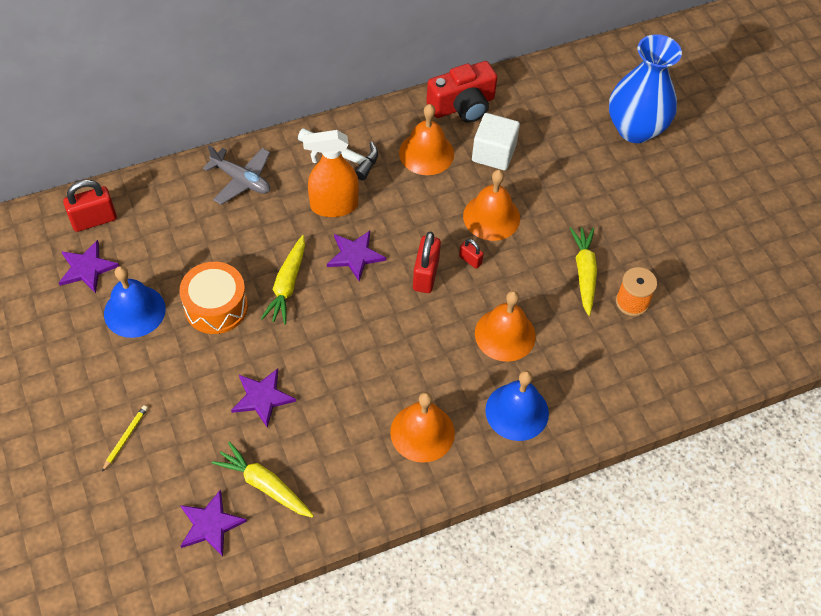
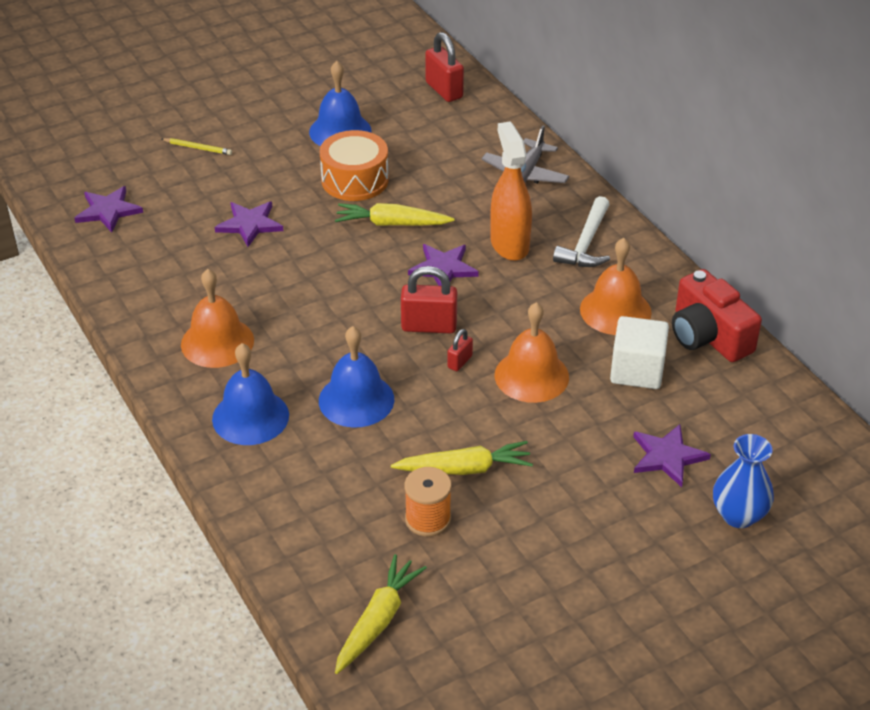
camera: 85 degrees right, 15 degrees down
(87, 268) = (385, 96): purple star -> purple star (667, 456)
(265, 485) = (150, 239): yellow carrot -> yellow carrot (378, 621)
(505, 334) = (356, 400): orange bell -> blue bell
(635, 129) = (738, 515): blue vase -> blue vase, size x0.60

